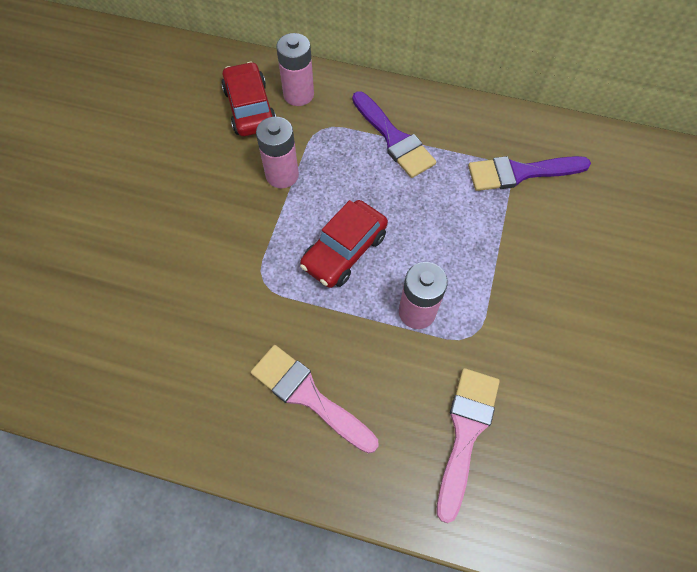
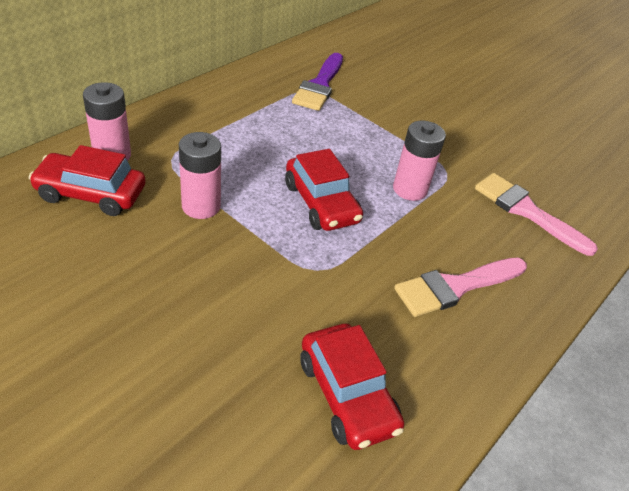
camera: 70 degrees left, 20 degrees down
(151, 354) = (347, 394): none -> red car
(394, 139) = (227, 125): purple brush -> none

